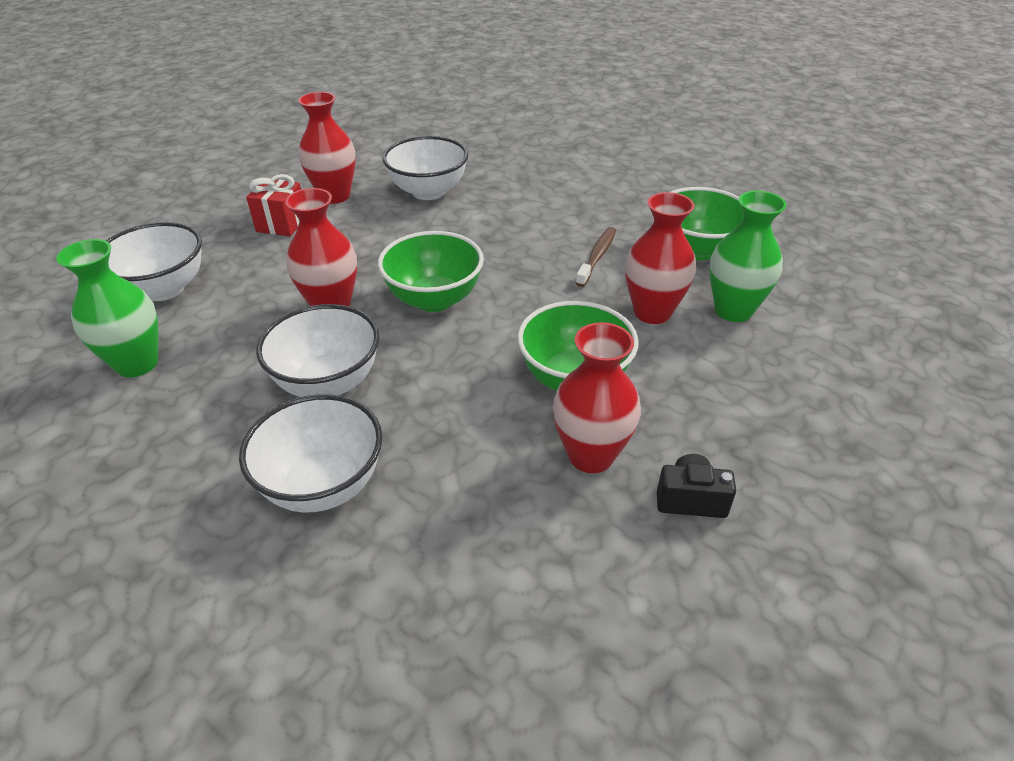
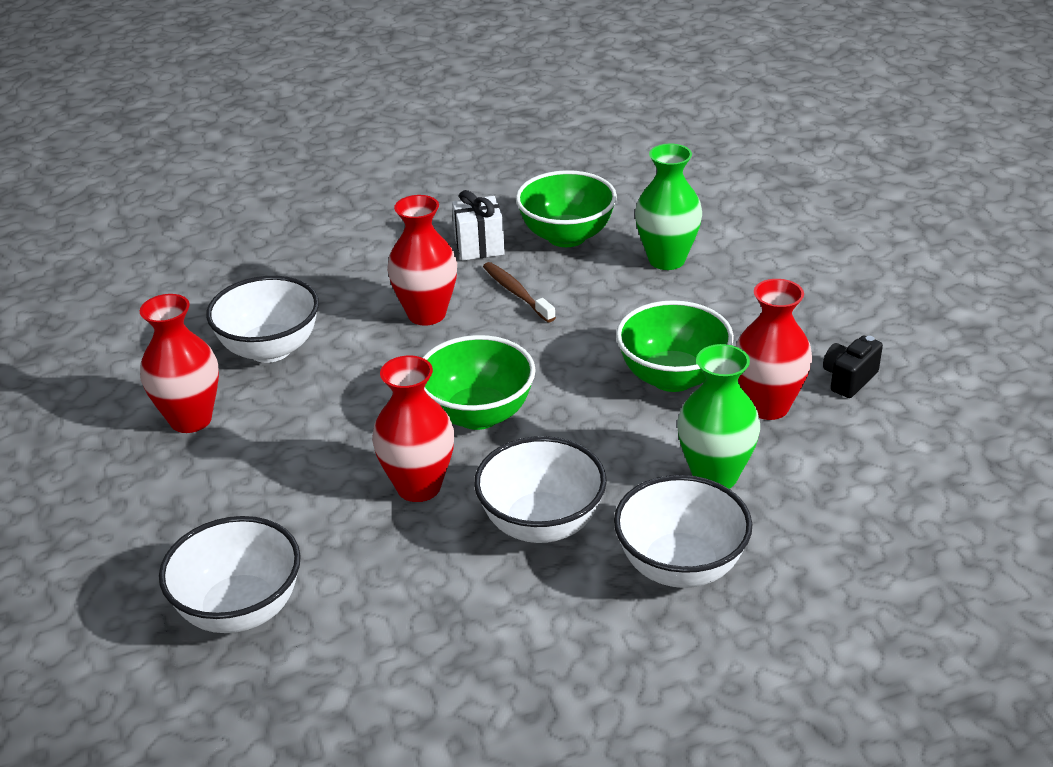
camera: 55 degrees left, 5 degrees down
(137, 364) = (374, 659): green vase -> green vase (715, 476)
(281, 224) = (205, 479): red gift -> none
(633, 218) = (479, 246): none -> white gift
(652, 312) = (628, 300): red vase -> red vase (426, 314)

